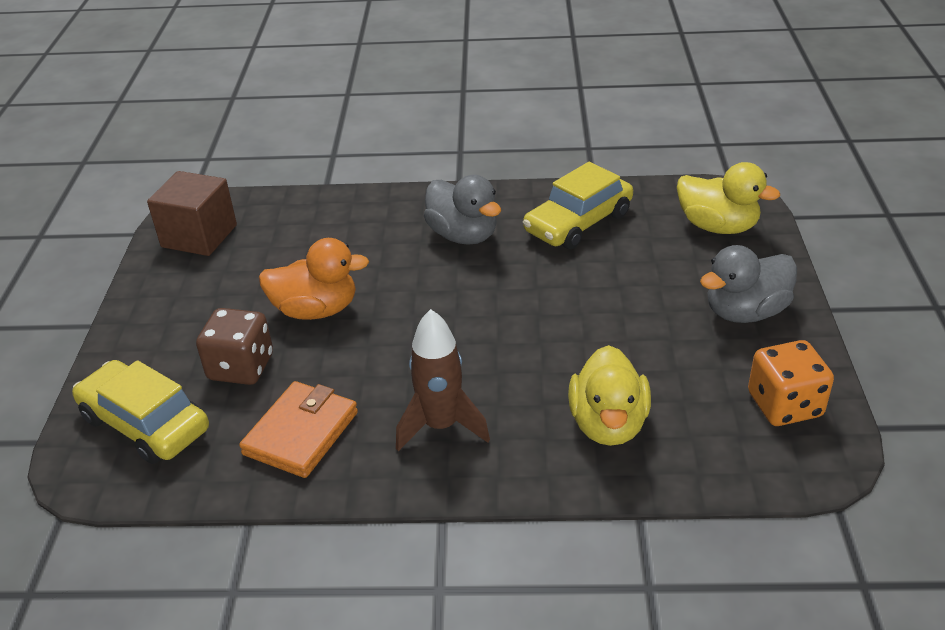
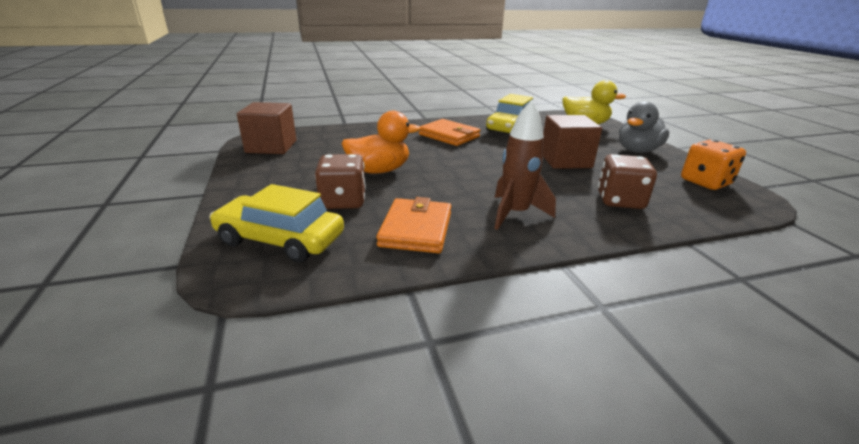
camera: 20 degrees left, 10 degrees down
(463, 235) = (449, 135): grey duck -> orange wallet
(601, 322) = (565, 160): none -> brown cube
(608, 424) = (620, 200): yellow duck -> brown dice

